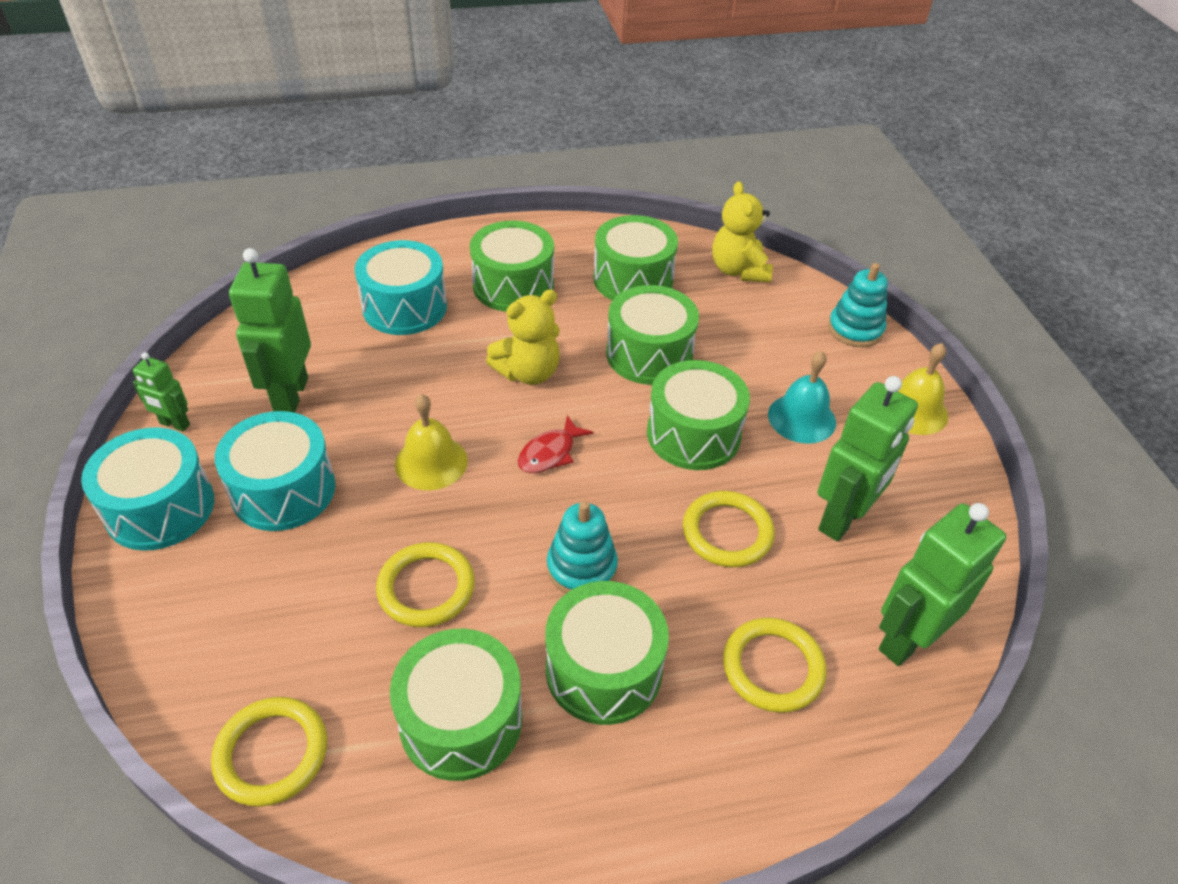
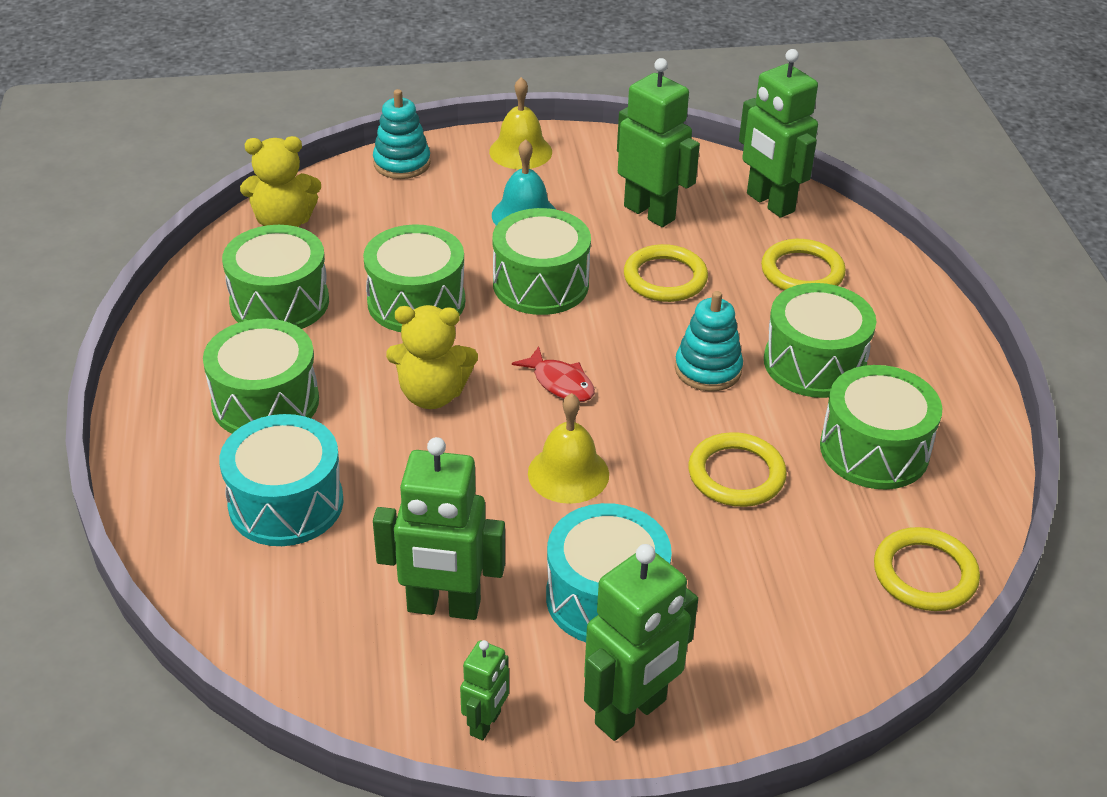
camera: 85 degrees left, 5 degrees down
(160, 508) = (631, 713): turquoise drum -> green robot
(528, 372) = (432, 394): yellow teddy bear -> yellow teddy bear turned 120 degrees clockwise

